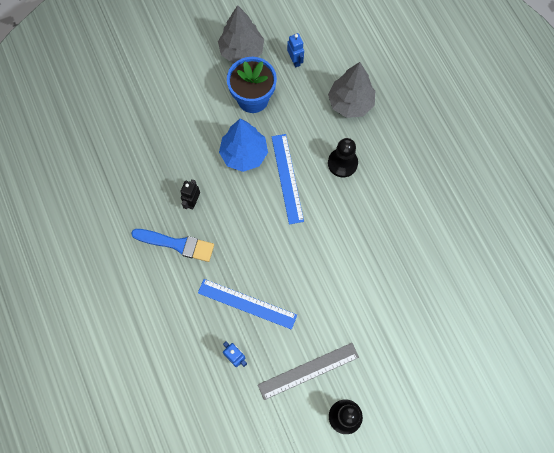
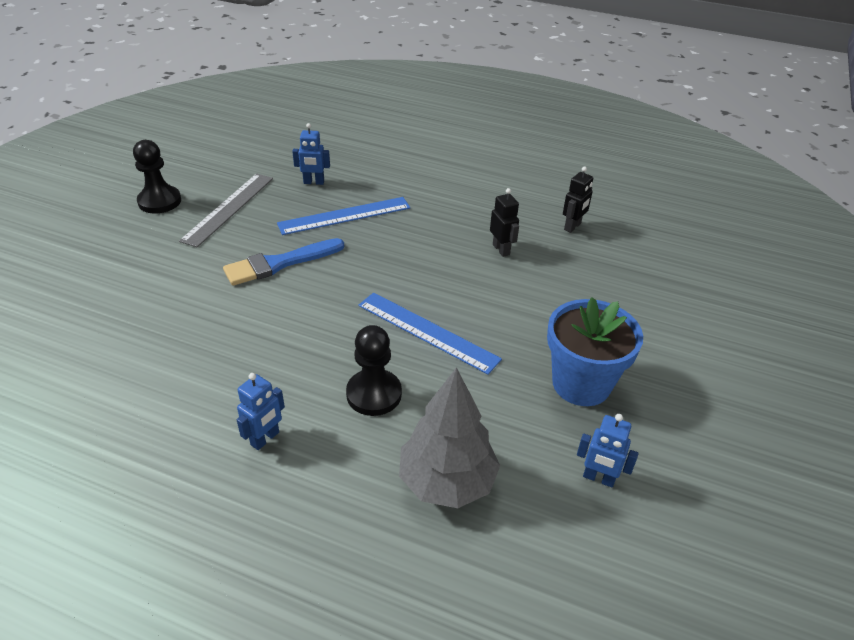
camera: 135 degrees right, 30 degrees down
(134, 186) = (572, 227): none -> black robot
(177, 244) = (469, 214): blue brush -> blue brush (279, 263)
(241, 51) = (680, 430): grey tree -> none
(244, 154) = (507, 320): blue tree -> none
(403, 176) = (265, 439): none -> blue robot

